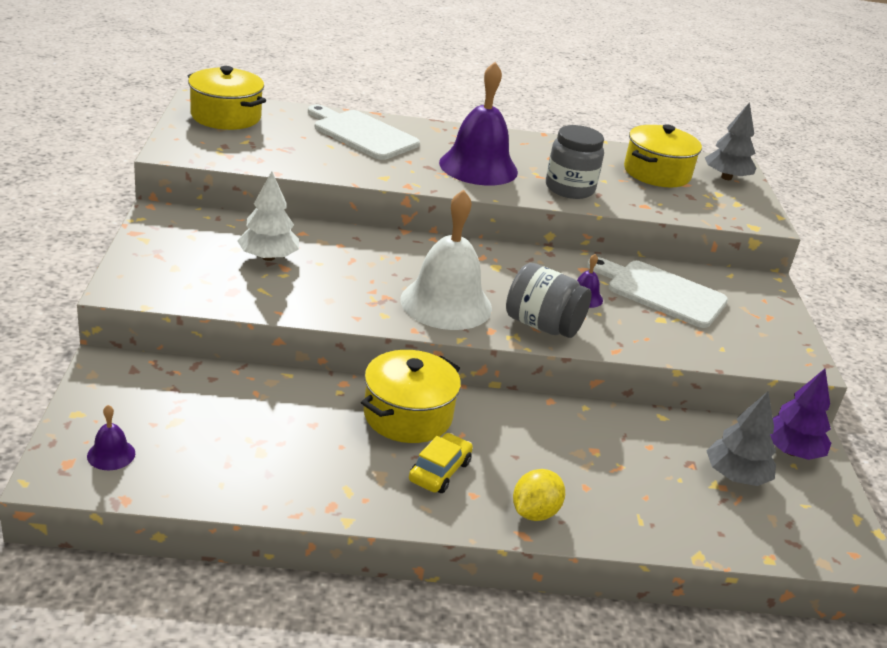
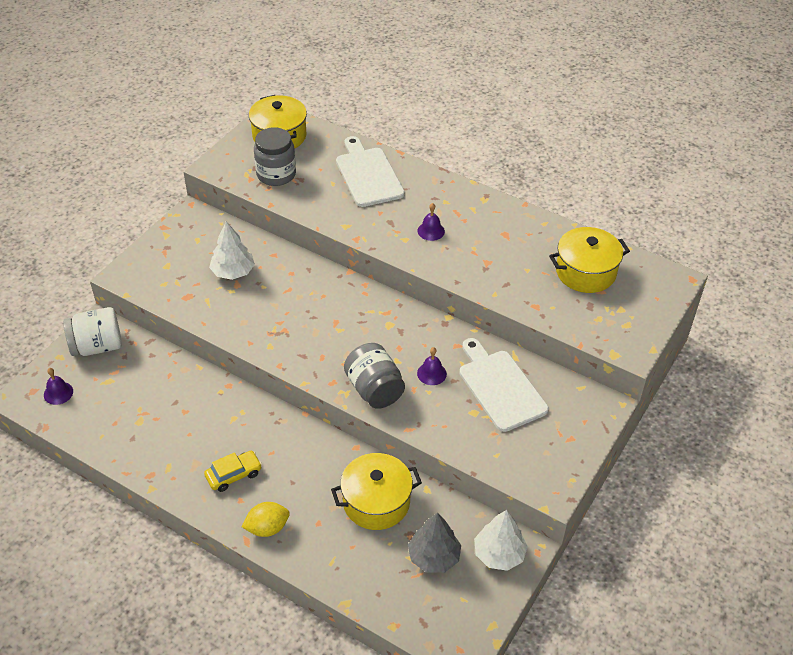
camera: 35 degrees right, 15 degrees up
(125, 388) = (97, 346): none -> white jar
(407, 415) = (248, 425): yellow pot -> yellow pot (376, 502)
(446, 303) = (321, 348): white bell -> none
(478, 167) = (431, 231): purple bell -> purple bell, size x0.42
(569, 188) = (487, 272): grey jar -> grey jar (276, 174)
(726, 177) = (649, 292): grey tree -> none
(791, 451) = (499, 554): purple tree -> white tree

